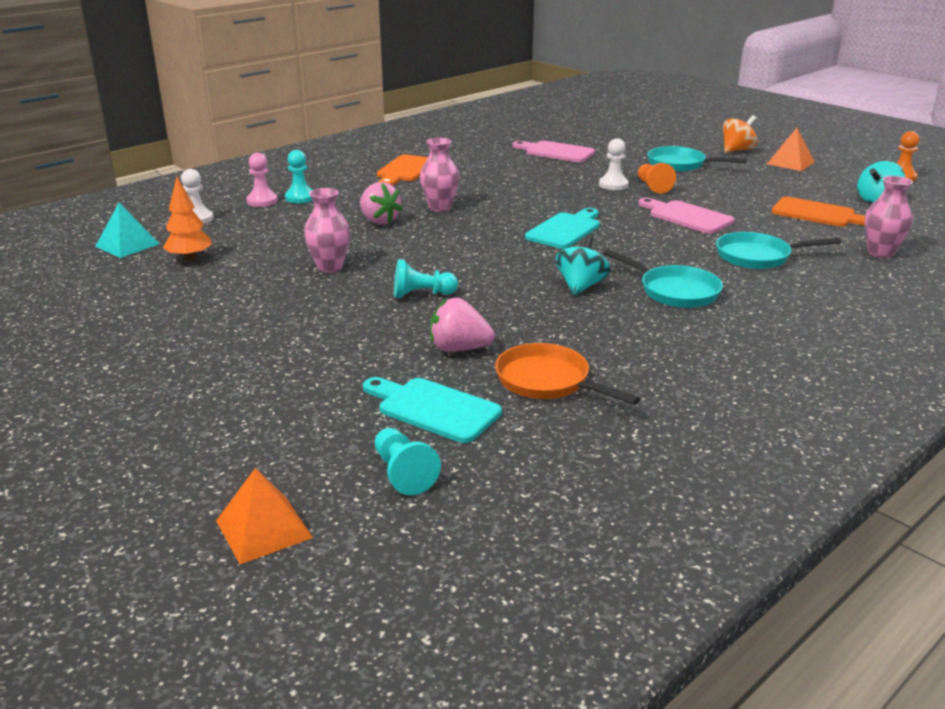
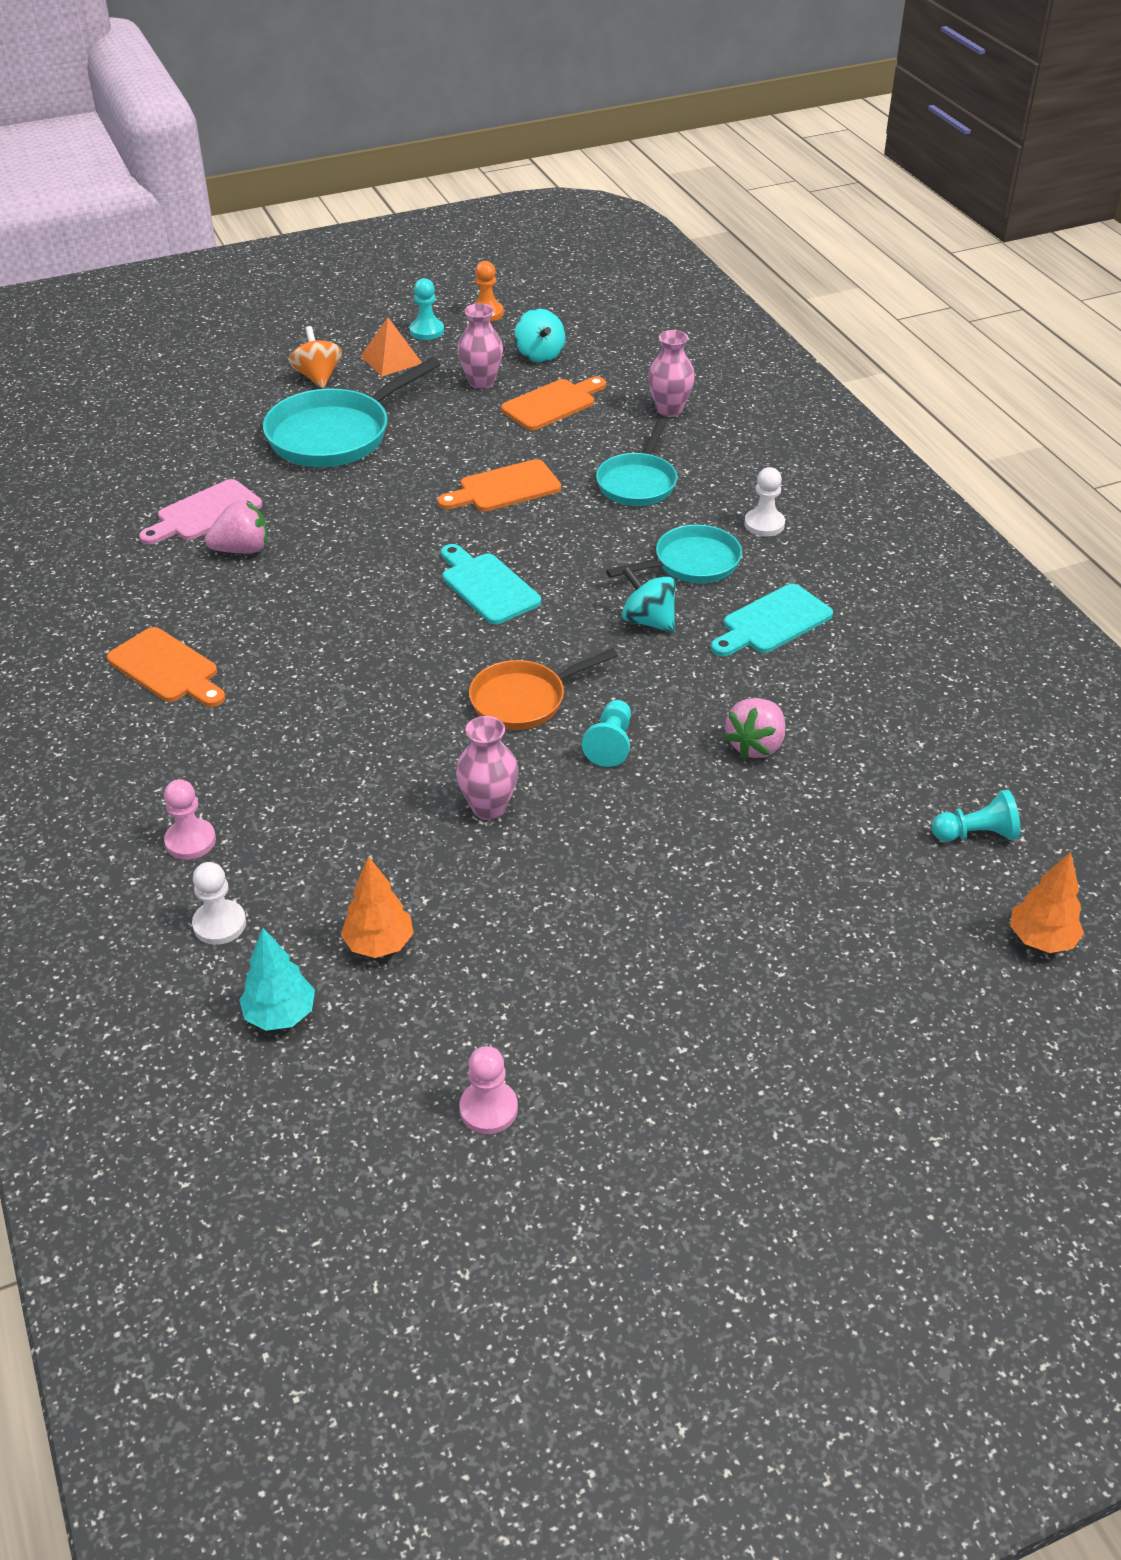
camera: 70 degrees left, 15 degrees up
(50, 311) = (488, 1109): none -> pink pawn
(127, 245) = (280, 1015): turquoise pyramid -> turquoise tree
(264, 529) = (1041, 940): orange pyramid -> orange tree
(300, 198) = (206, 797): turquoise pawn -> turquoise pawn (426, 331)
(379, 221) = (355, 734): pink strawberry -> pink strawberry (242, 549)
(433, 408) = (870, 790): turquoise cutting board -> turquoise cutting board (772, 622)
(440, 207) = (344, 668): pink vase -> pink vase (481, 382)
(547, 381) = (844, 702): orange pan -> orange pan (524, 700)
(613, 185) = (367, 506): white pawn -> white pawn (764, 524)
(653, 186) = (395, 480): orange pawn -> none
(680, 165) = (335, 435): turquoise pan -> turquoise pan, size x1.58
(687, 216) = (504, 488): pink cutting board -> orange cutting board

